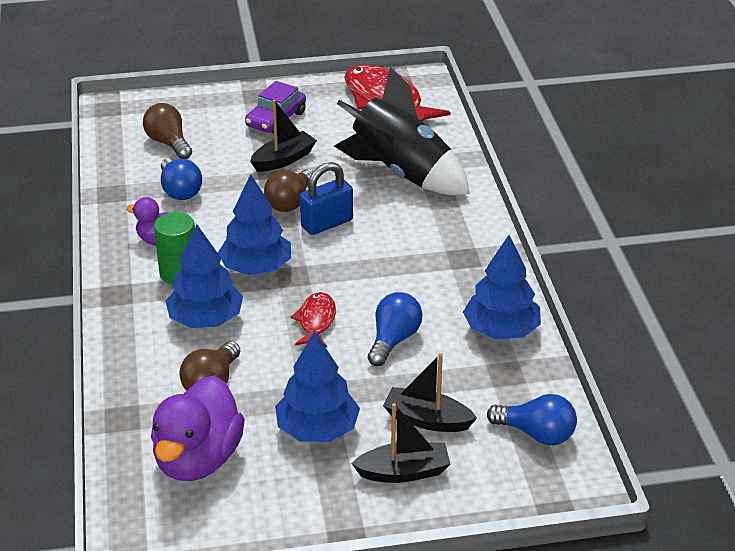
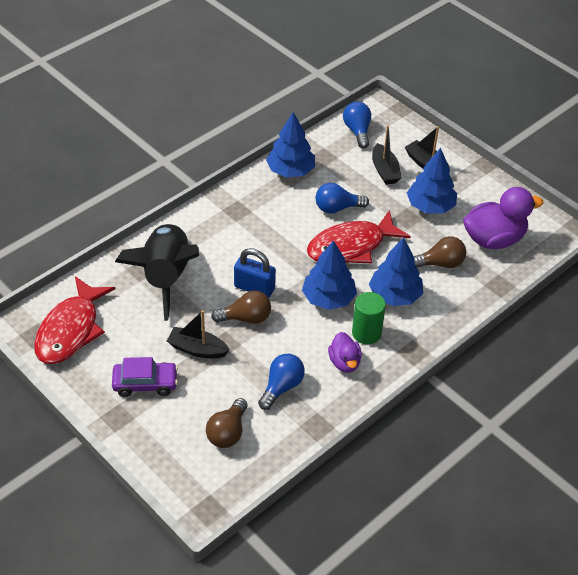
camera: 125 degrees left, 10 degrees up
(316, 321) = (351, 246): red fish -> red fish, size x1.94

